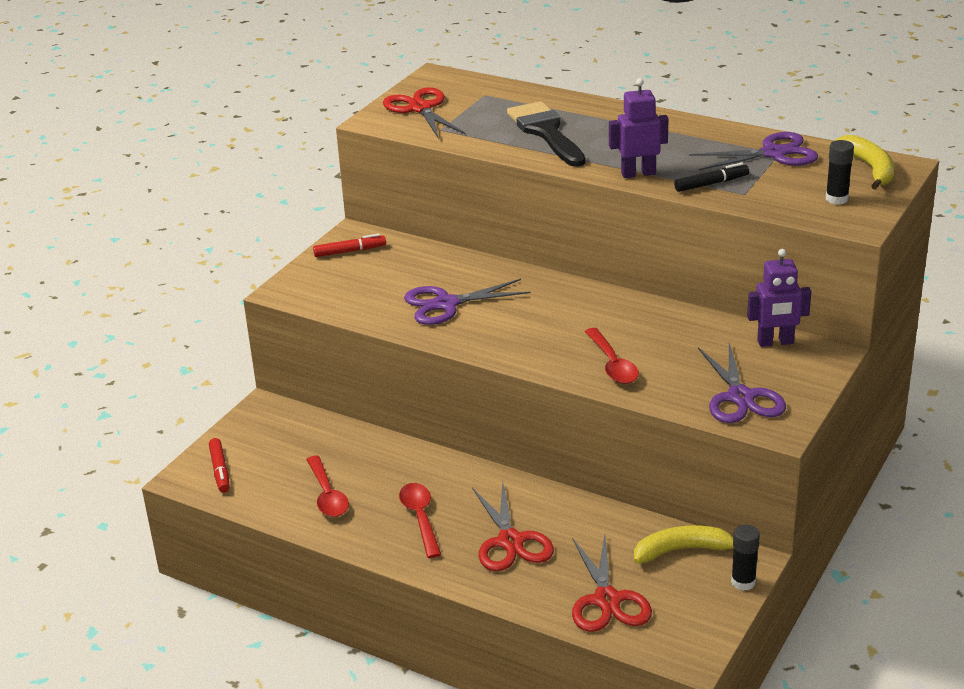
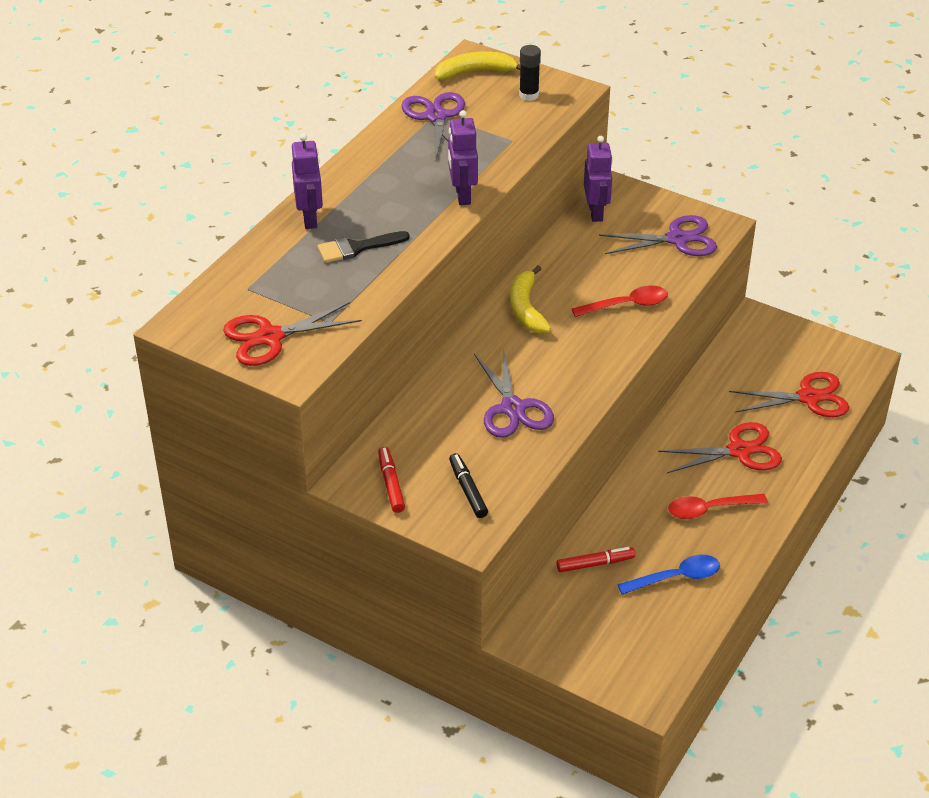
camera: 90 degrees left, 10 degrees up
(220, 470) = (635, 667): red marker -> red marker (595, 564)
(327, 495) = (676, 577): red spoon -> blue spoon
(546, 132) = (357, 248): black brush -> black brush, size x0.63
(586, 110) = (310, 219): none -> purple robot
(683, 550) = (745, 351): yellow banana -> yellow banana (526, 308)
(711, 184) = (490, 156): black marker -> black marker (468, 490)
(743, 582) = (780, 323): black glue stick -> none

